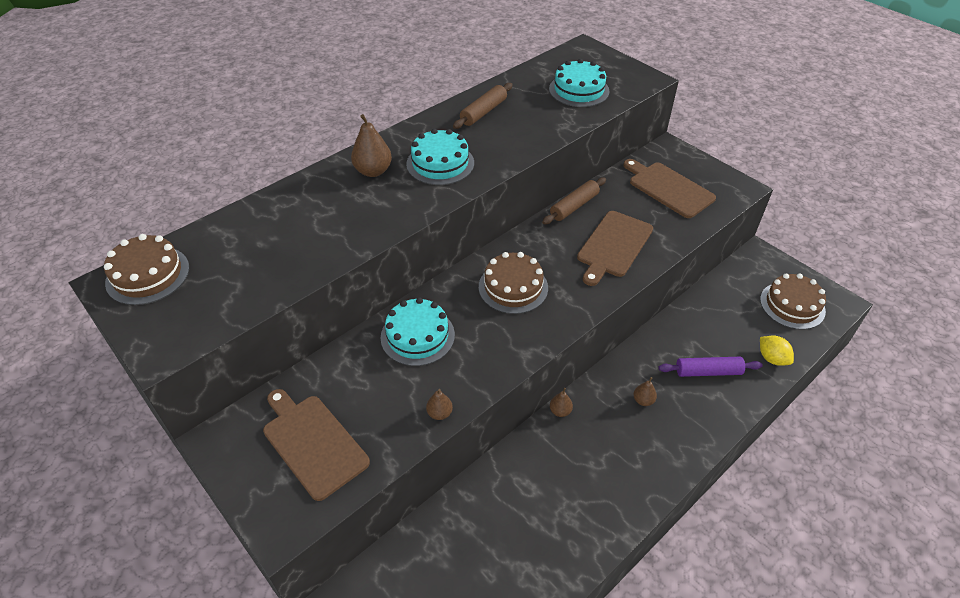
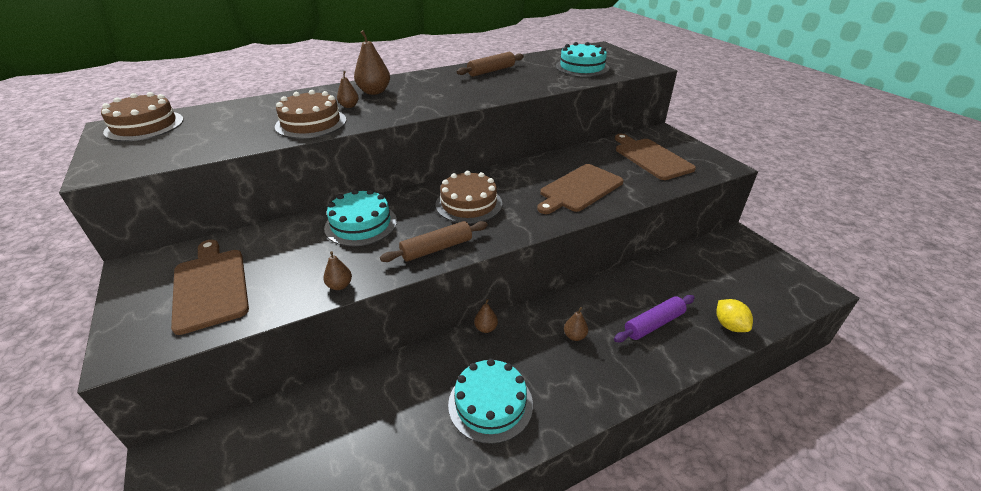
camera: 15 degrees right, 10 degrees down
(360, 201) = (349, 106): none -> brown pear
(440, 163) = (433, 93): turquoise cake -> turquoise cake (490, 403)
(574, 206) = (555, 158): brown rolling pin -> brown rolling pin (436, 248)
(708, 372) = (654, 324): purple rolling pin -> purple rolling pin turned 45 degrees counterclockwise
(792, 305) = (764, 283): brown cake -> brown cake (311, 123)

